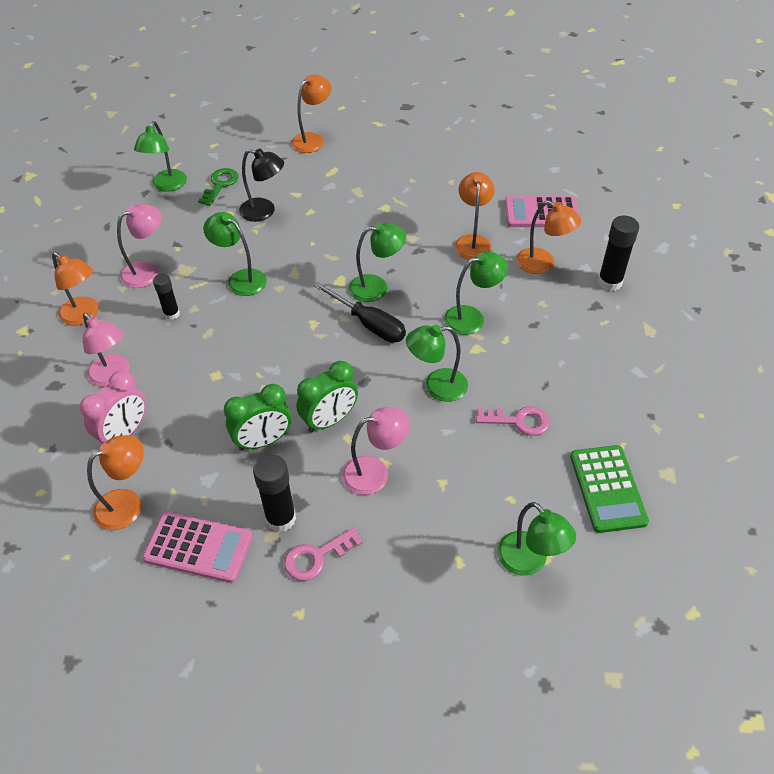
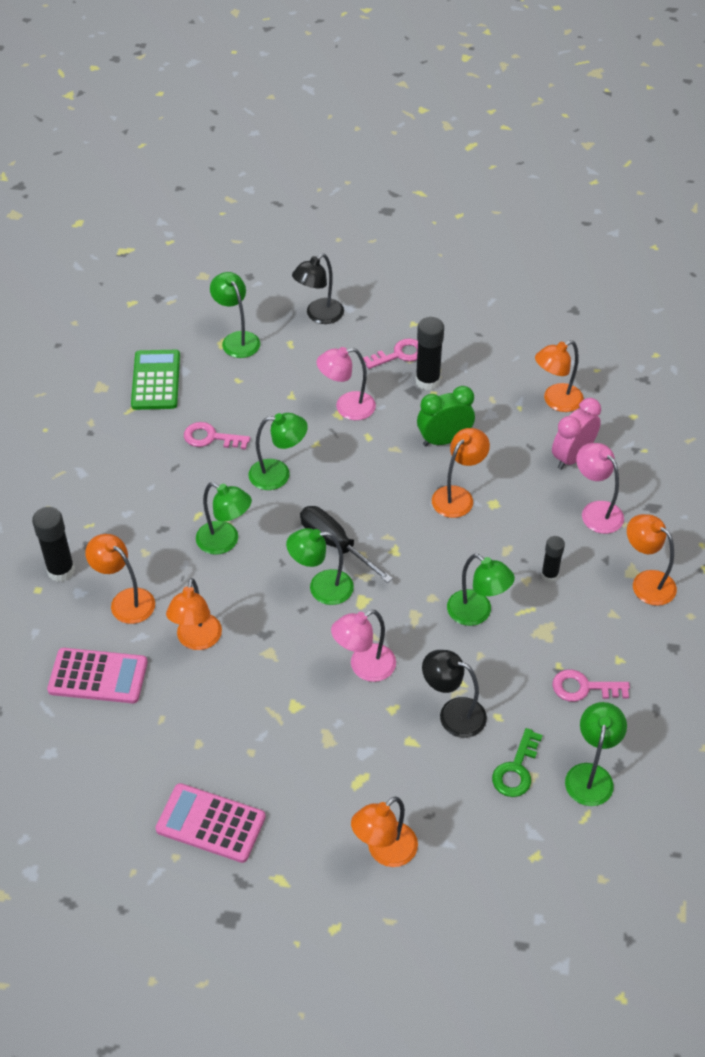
camera: 175 degrees left, 0 degrees up
(147, 271) = (588, 634): pink lamp -> pink lamp (364, 667)
(160, 235) = (583, 687): none -> pink key
(198, 547) = (492, 367): pink calculator -> pink calculator (211, 823)
(251, 379) = (458, 496): none -> orange lamp
(329, 420) = (383, 452): green clock -> none
(429, 614) = (319, 316): none -> black lamp
(472, 318) = (225, 542): green lamp -> green lamp turned 135 degrees counterclockwise

